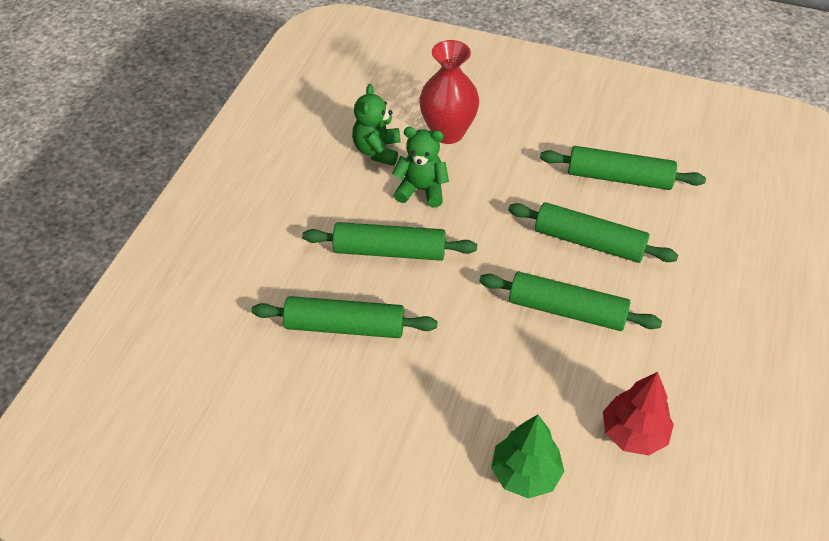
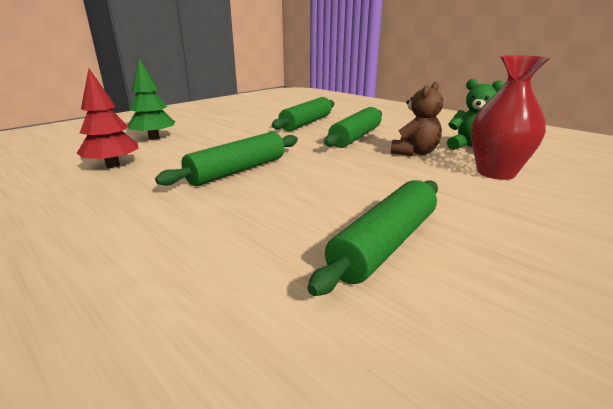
camera: 115 degrees right, 25 degrees down
(421, 190) = (414, 152): green teddy bear -> brown teddy bear
(589, 242) = (297, 197): green rolling pin -> none

